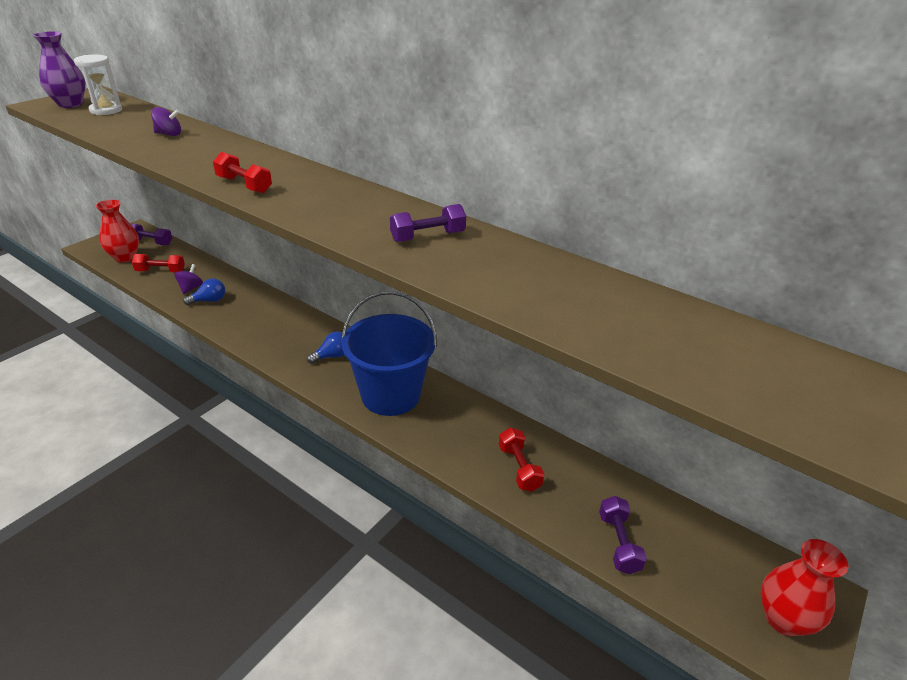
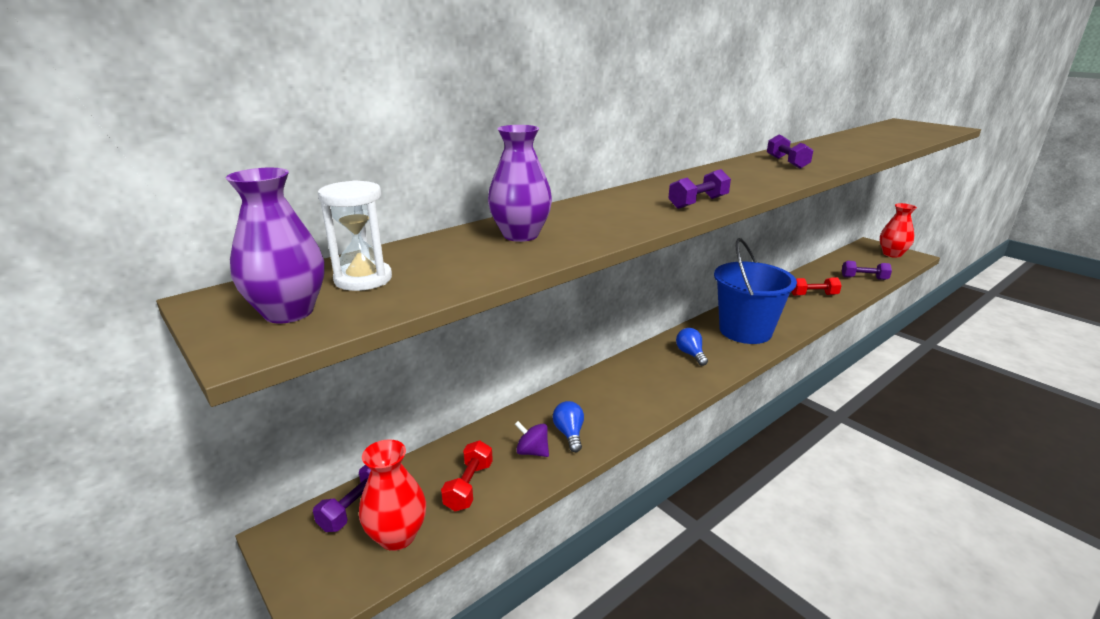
camera: 75 degrees left, 10 degrees down
(169, 134) = (520, 235): purple spinning top -> purple vase
(244, 185) = (698, 203): red dumbbell -> purple dumbbell

